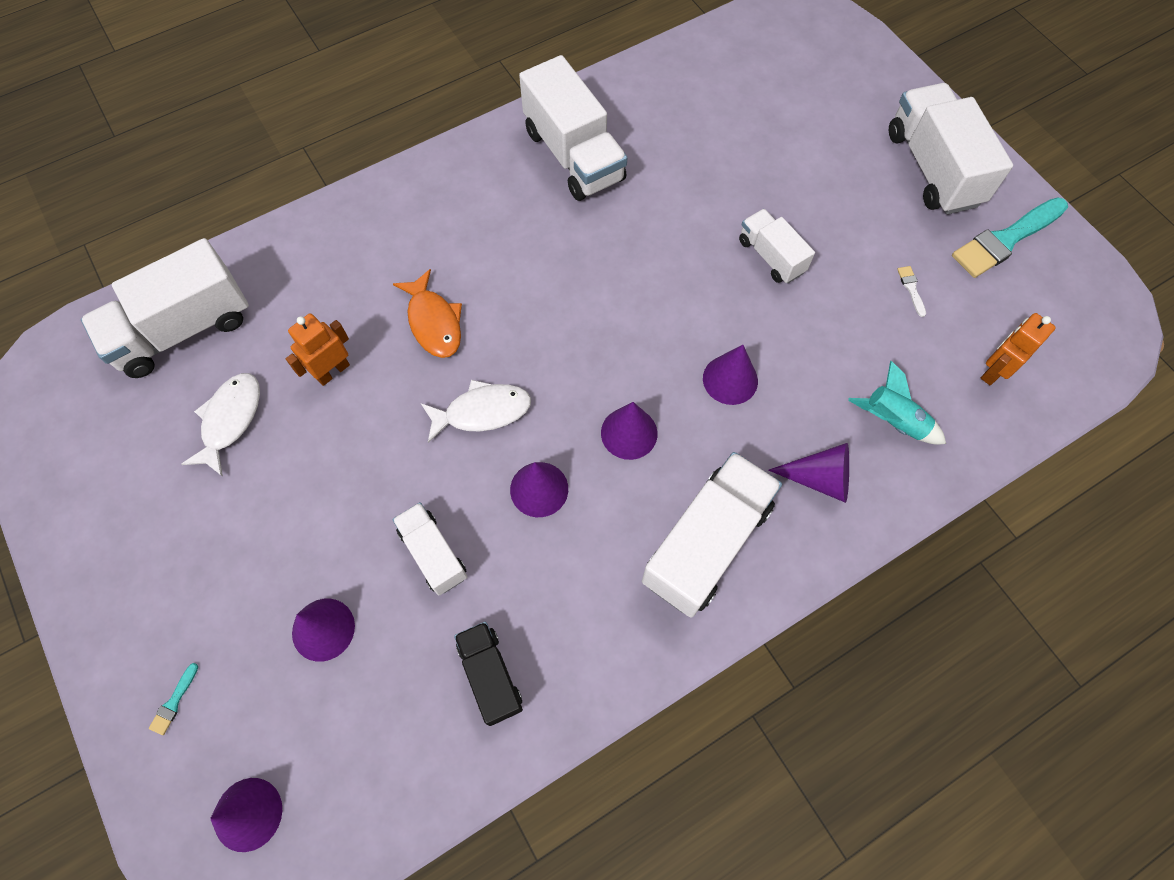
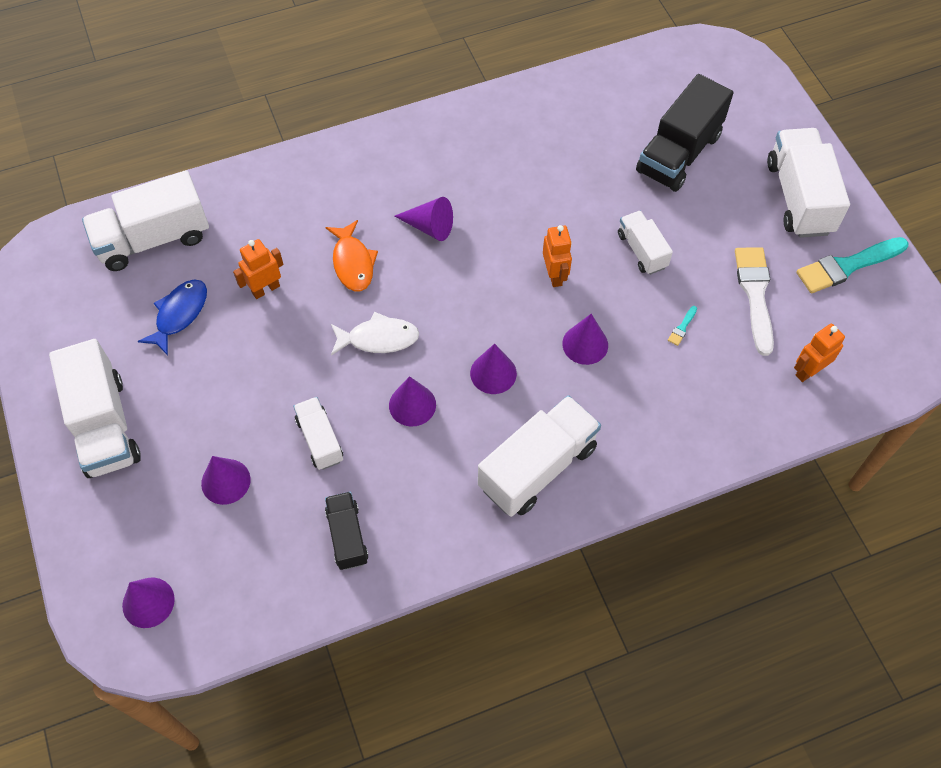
camera: 10 degrees right, 5 degrees down
(174, 702) = (106, 514): turquoise brush -> turquoise brush (682, 327)
(230, 420) = (179, 314): white fish -> blue fish
(573, 155) = (494, 144): white truck -> white truck (104, 425)
(676, 301) = (554, 275): none -> orange robot
(787, 137) = (678, 153): none -> black truck
(819, 478) = (640, 432): purple cone -> purple cone (429, 227)
(892, 421) = (712, 398): turquoise rocket -> none
(911, 289) = (755, 294): white brush -> white brush, size x2.49

